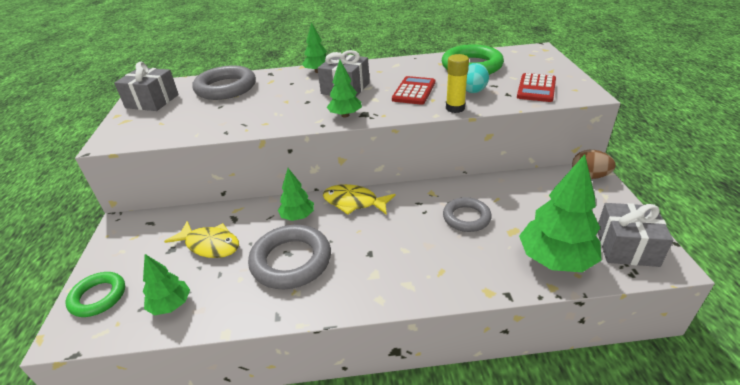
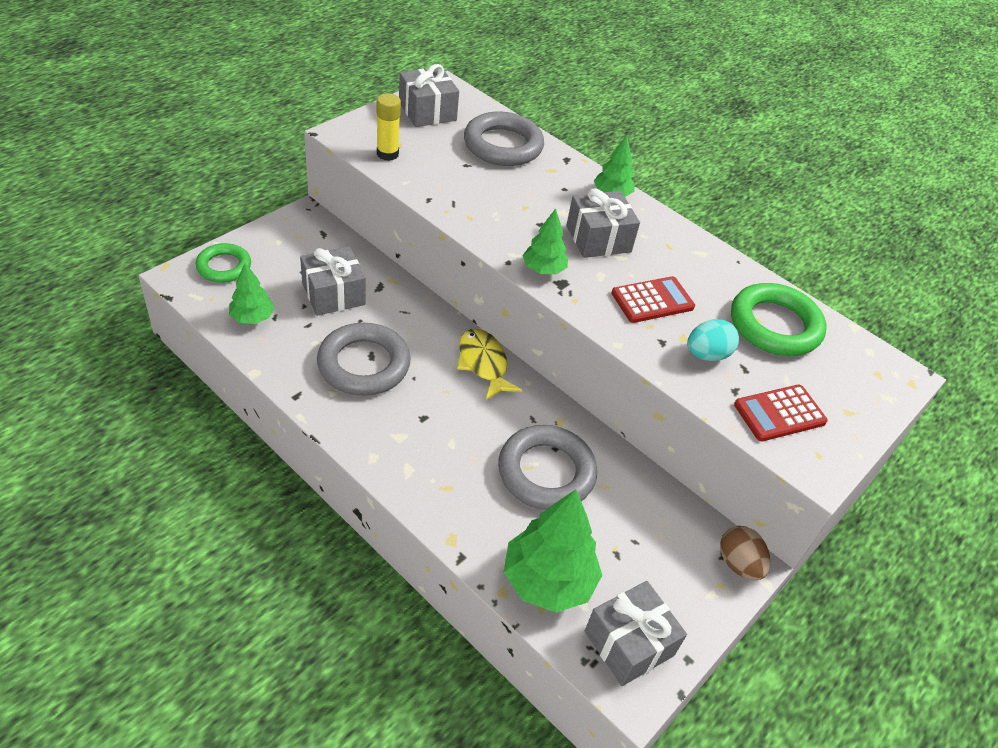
camera: 40 degrees right, 10 degrees up
(210, 245) = (333, 294): yellow fish -> grey gift
(298, 217) = (423, 332): green tree -> none
(455, 108) = (650, 355): yellow glue stick -> yellow glue stick (387, 154)
(466, 218) = (546, 472): grey ring -> grey ring, size x1.60

